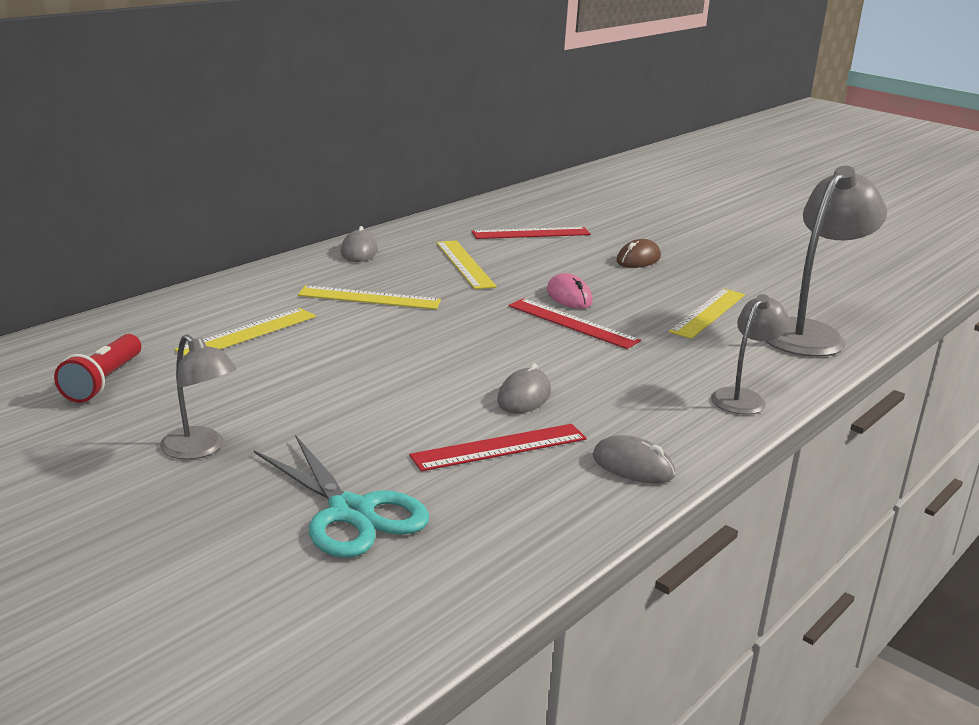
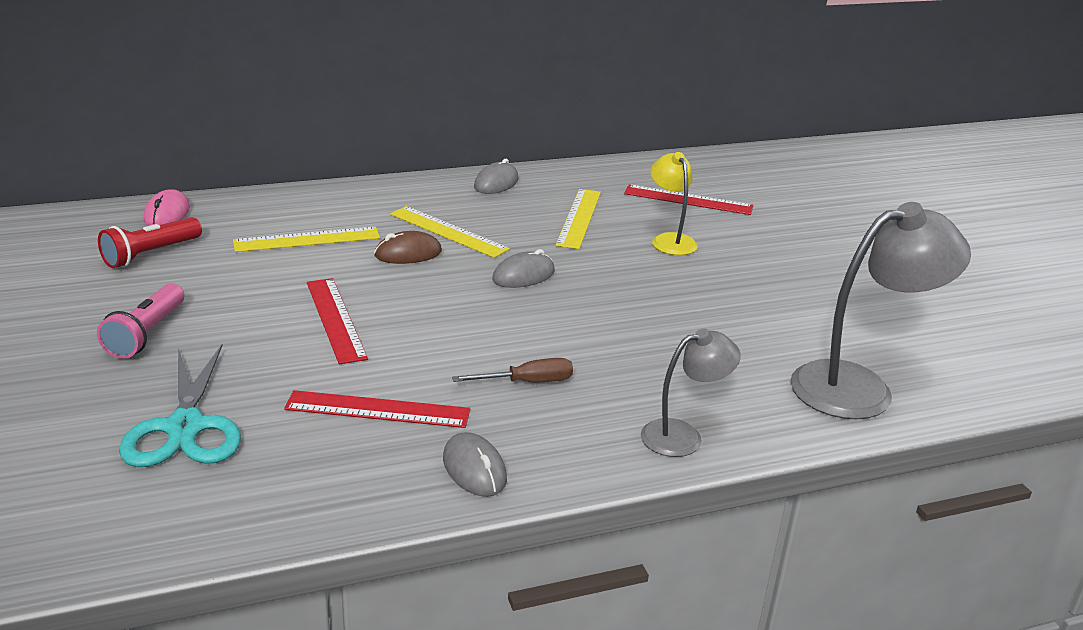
camera: 30 degrees right, 5 degrees up
(200, 449) = (146, 334): grey lamp -> pink flashlight
(524, 396) = (463, 367): grey mouse -> grey mouse (523, 275)
(556, 265) = (670, 240): none -> yellow lamp
(569, 296) = (639, 277): pink mouse -> pink mouse (167, 214)
(572, 323) = (607, 305): red ruler -> red ruler (336, 319)
(588, 393) = (527, 382): none -> brown screwdriver
(638, 259) = (768, 253): brown mouse -> brown mouse (408, 253)
(708, 313) = (768, 332): yellow ruler -> none

